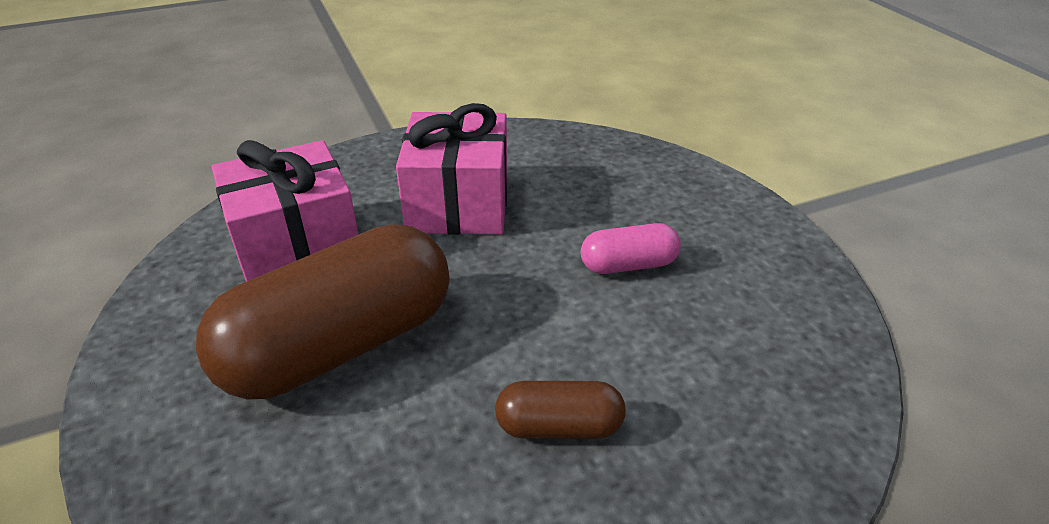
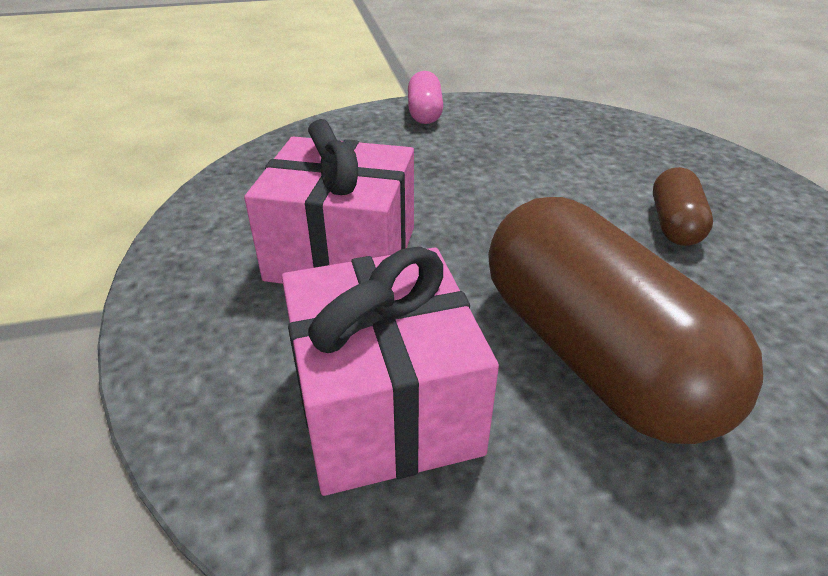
camera: 80 degrees left, 0 degrees up
(628, 265) = (478, 168): pink capsule -> pink capsule (425, 113)

